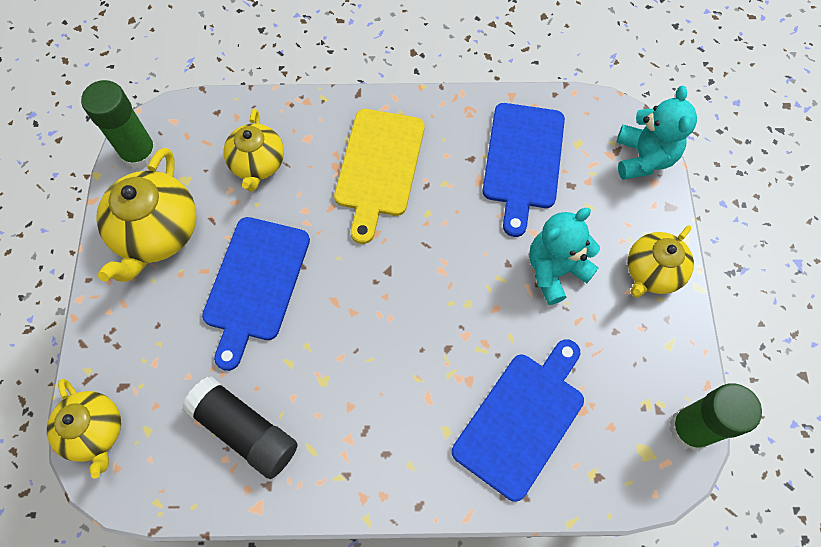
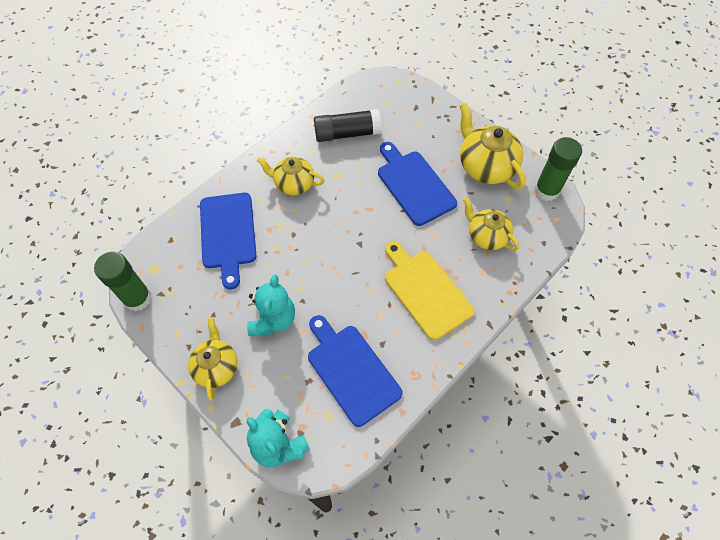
camera: 135 degrees right, 5 degrees down
(95, 431) = (405, 88): yellow teapot -> yellow teapot (293, 184)

